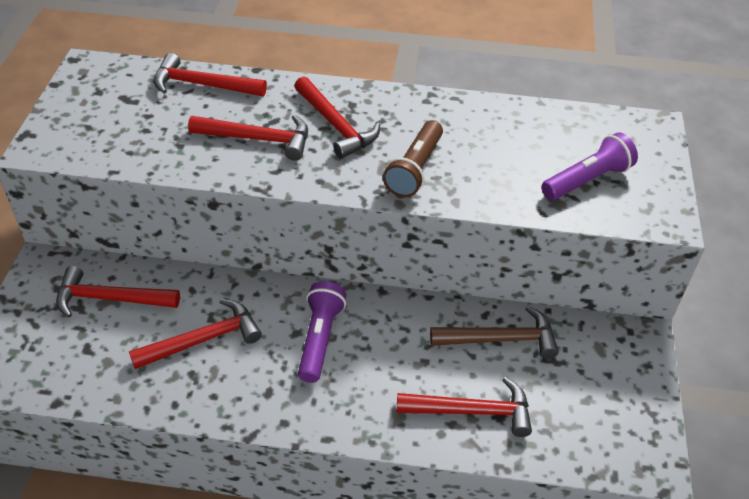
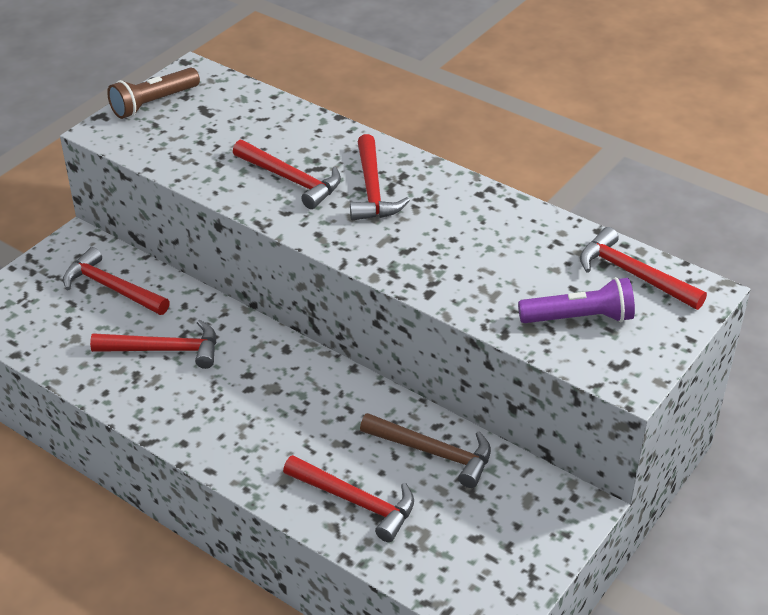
camera: 30 degrees right, 5 degrees down
(202, 85) = (279, 117): red hammer -> red hammer (633, 274)
(320, 338) = (265, 387): purple flashlight -> none
(415, 169) = (414, 252): brown flashlight -> brown flashlight (153, 103)

